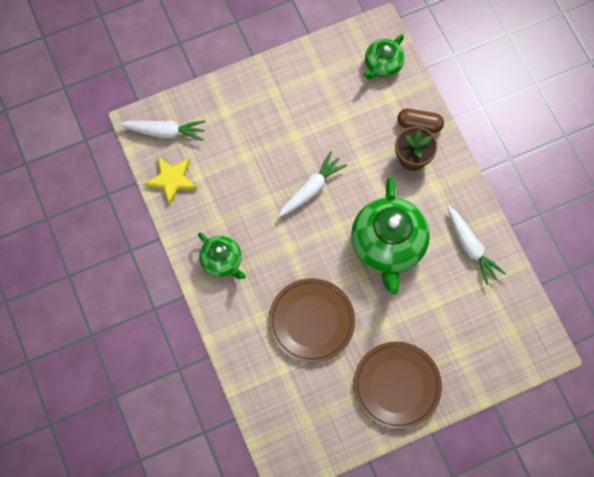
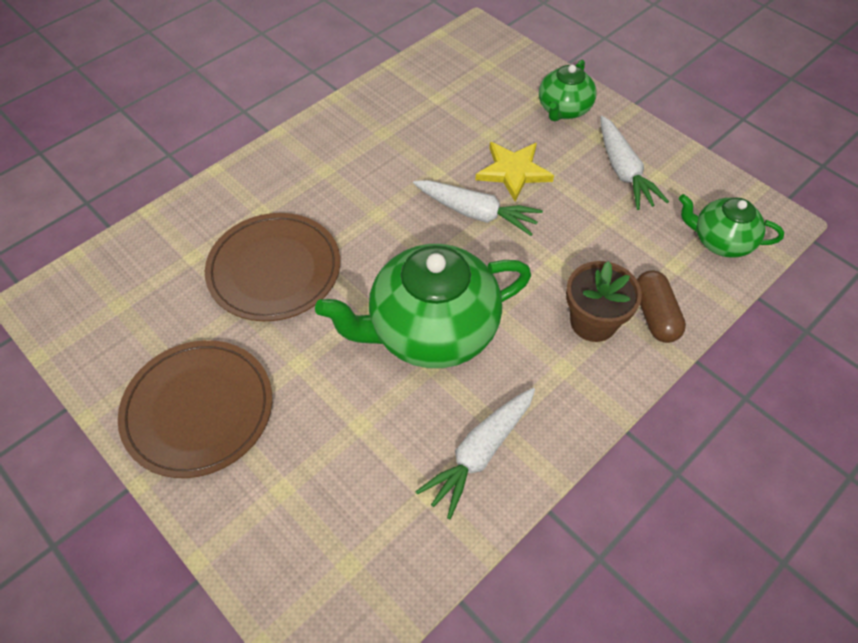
camera: 70 degrees right, 15 degrees down
(165, 132) = (479, 55): white carrot -> white carrot (623, 171)
(171, 179) = (419, 77): yellow star -> yellow star (513, 171)
(222, 261) = (329, 152): green teapot -> green teapot (563, 109)

